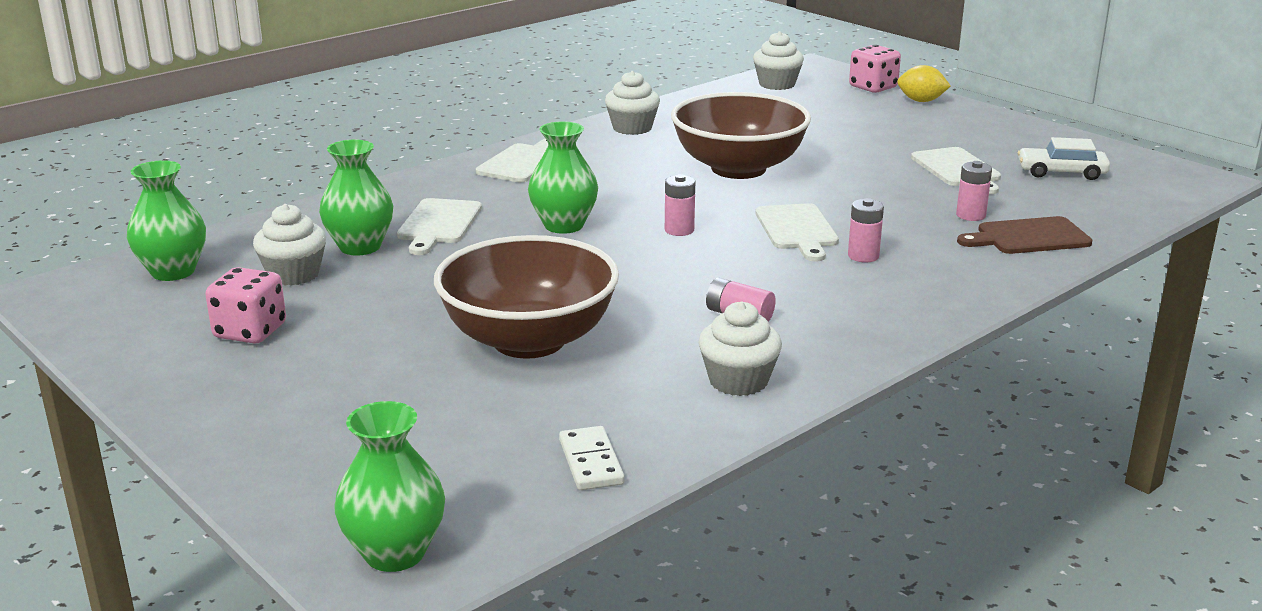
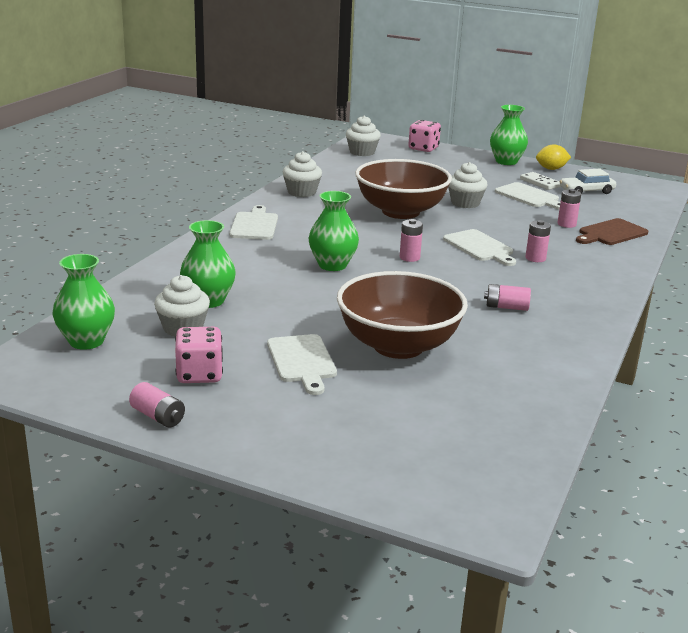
camera: 25 degrees left, 0 degrees up
(150, 371) = (158, 416): none -> pink battery
(395, 553) = (473, 500): green vase -> green vase (506, 161)
(438, 224) = (246, 276): white cutting board -> white cutting board (302, 361)
(591, 462) = (524, 416): white domino -> white domino (540, 183)
(738, 381) = (551, 348): white cupcake -> white cupcake (465, 203)
(921, 101) = (461, 154): yellow lemon -> yellow lemon (551, 169)

